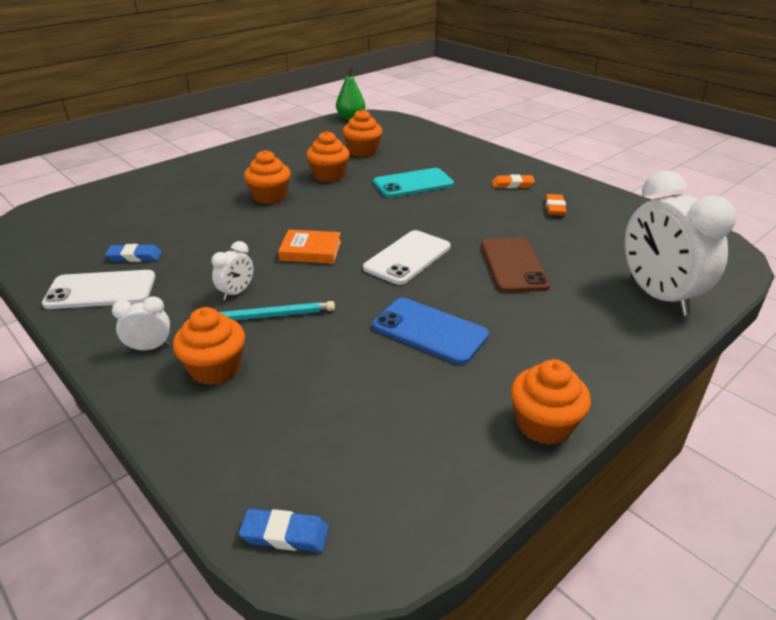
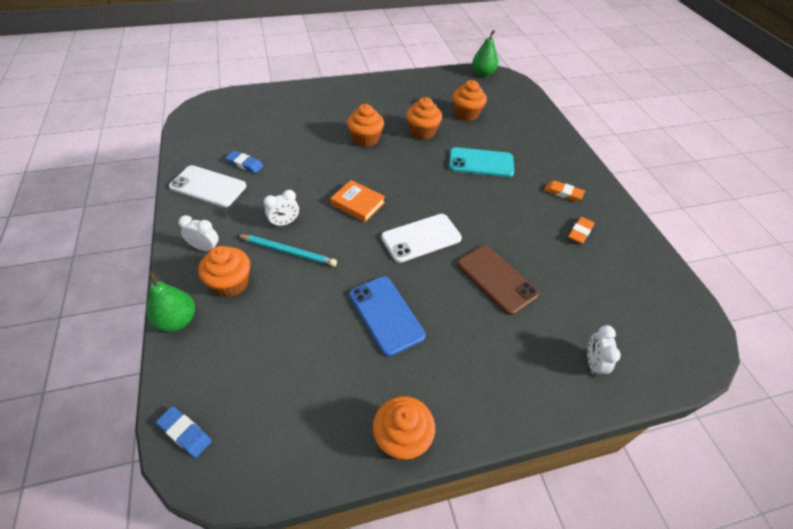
camera: 25 degrees right, 15 degrees up
(172, 429) = (177, 320): none -> green pear
(513, 265) = (496, 279): brown phone -> brown phone turned 60 degrees counterclockwise
(658, 296) = (593, 363): white clock -> white clock, size x0.44

